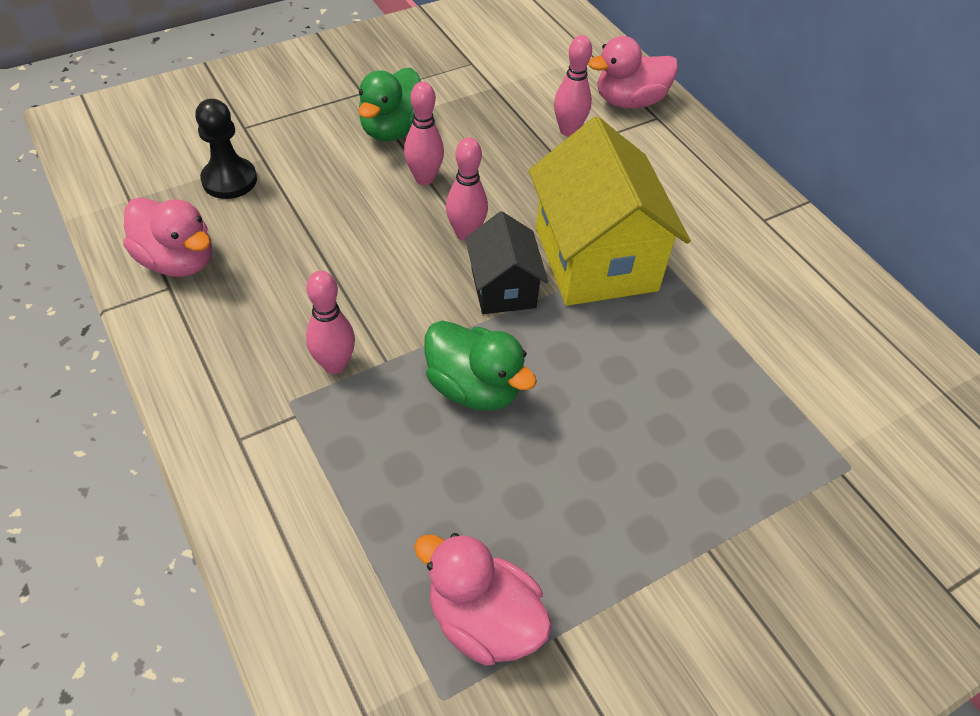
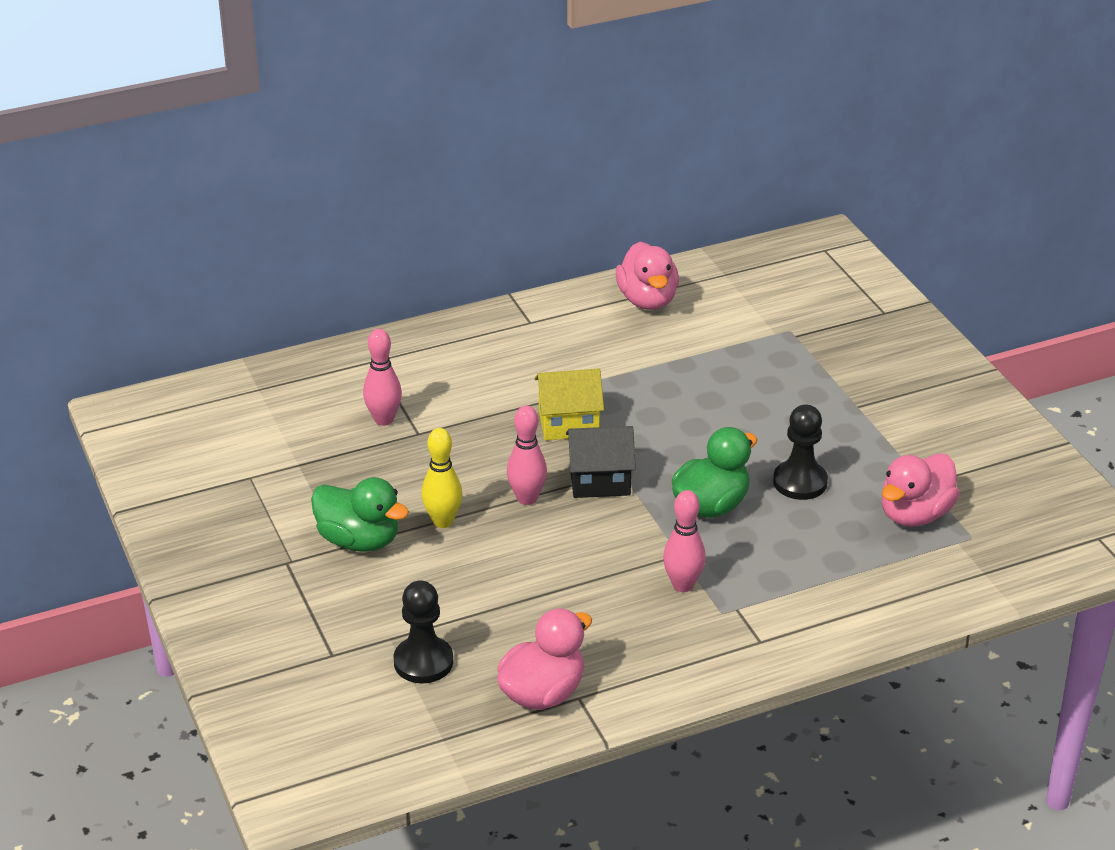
camera: 80 degrees left, 15 degrees down
(424, 178) = (443, 521): pink bowling pin -> yellow bowling pin
(531, 479) = (800, 482): none -> black pawn
(595, 259) = (568, 423): yellow house -> yellow house, size x0.55
(629, 101) = (344, 374): pink duck -> pink duck (647, 300)

